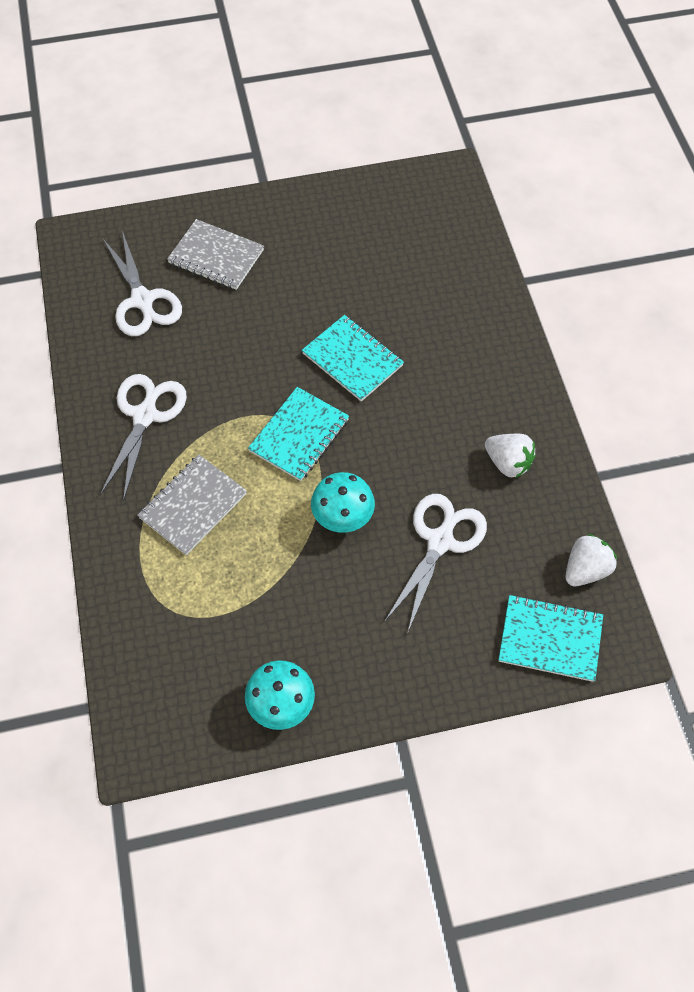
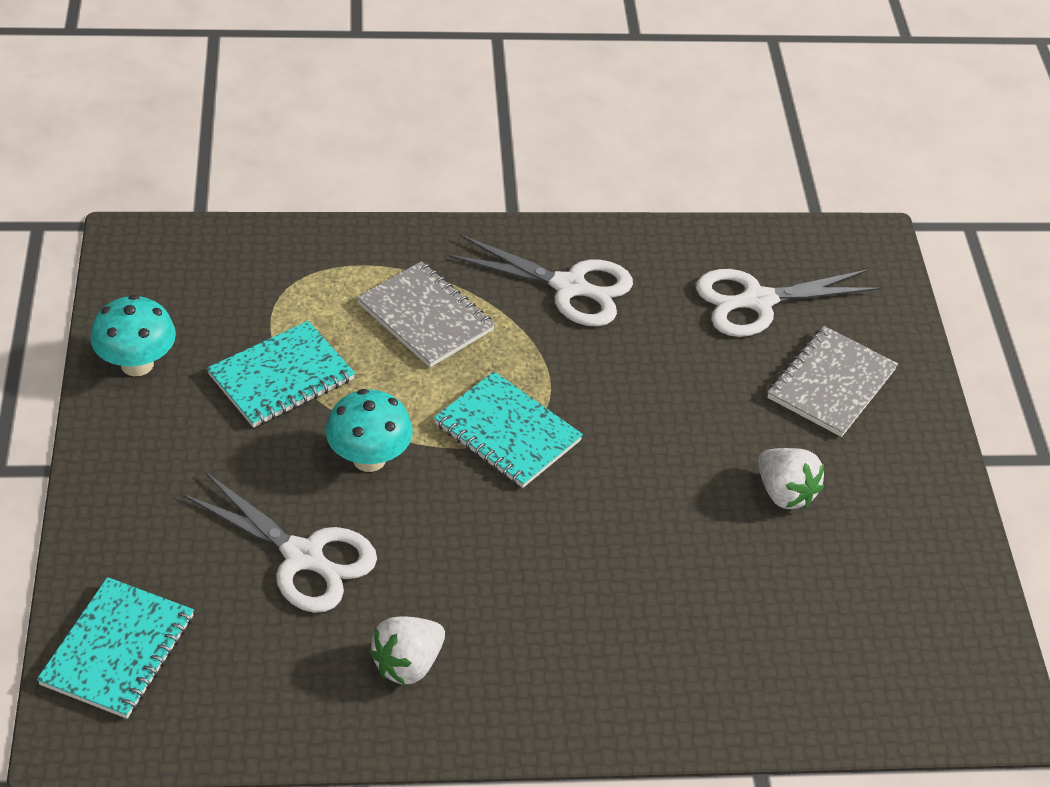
camera: 95 degrees right, 15 degrees down
(352, 360) = (625, 510): turquoise notebook -> turquoise notebook (281, 377)
(585, 569) = (206, 720): white strawberry -> white strawberry (784, 493)

